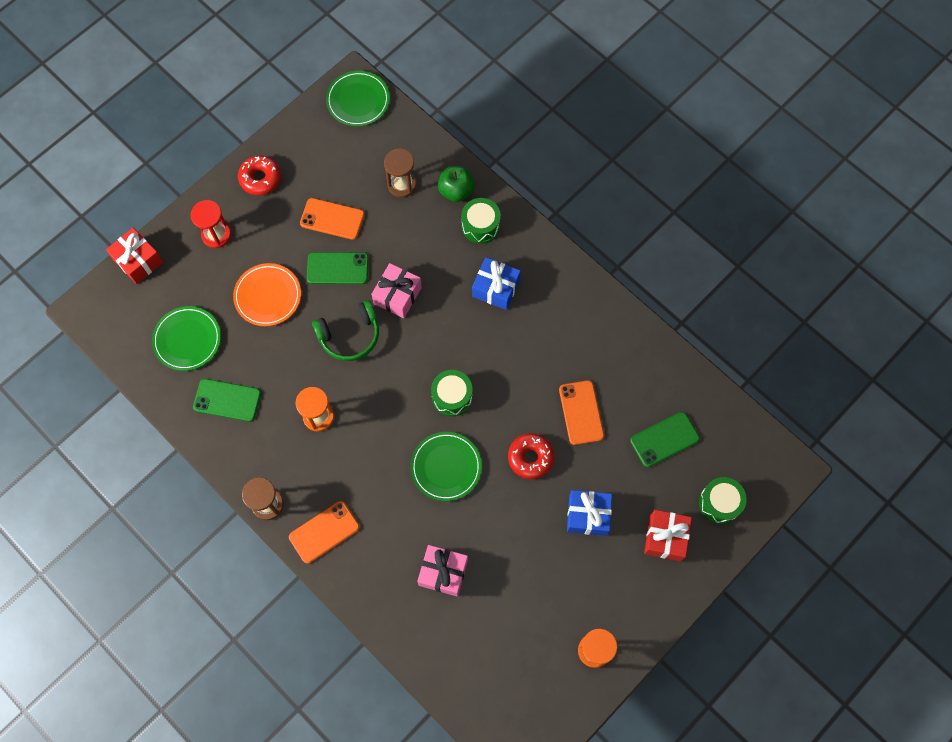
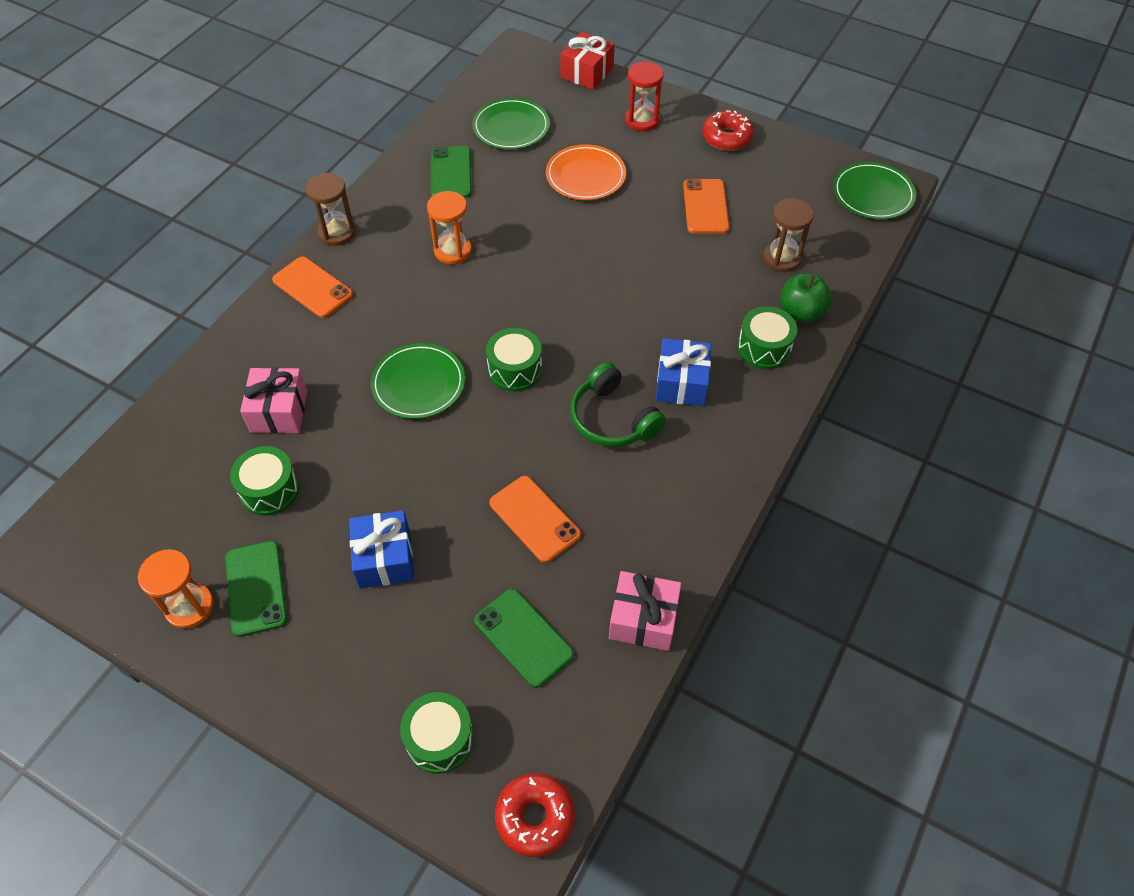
camera: 75 degrees right, 15 degrees down
(337, 268) = (644, 225): green phone -> green phone (256, 588)
(350, 335) = (563, 255): green headphones -> green headphones (612, 419)
(397, 295) = (631, 287): pink gift -> pink gift (643, 619)
(512, 587) = (269, 490): none -> green drum
(530, 458) = (453, 472): red donut -> red donut (535, 817)
(581, 412) = (535, 519): orange phone -> orange phone turned 75 degrees clockwise
(665, 538) = (369, 669): red gift -> none

